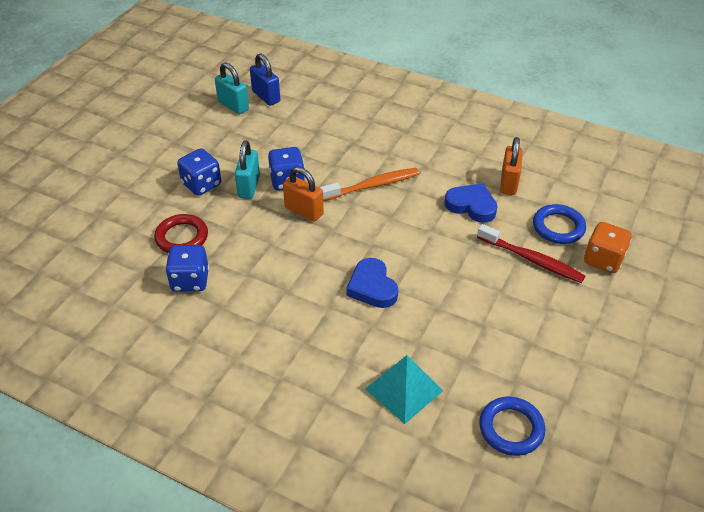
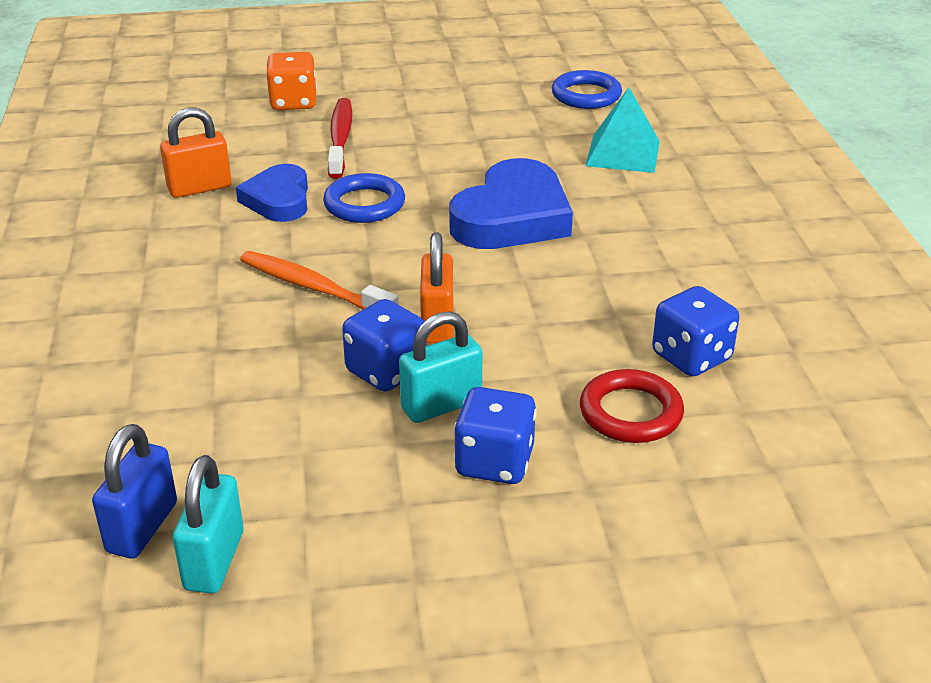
camera: 125 degrees left, 10 degrees down
(372, 287) = (512, 217): blue heart -> blue heart, size x1.60
(558, 227) = (262, 137): blue ring -> blue ring (364, 204)

